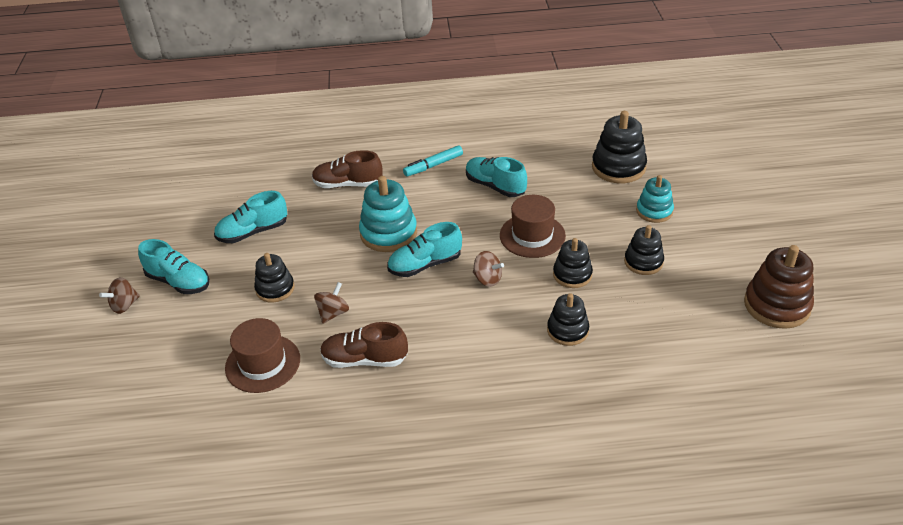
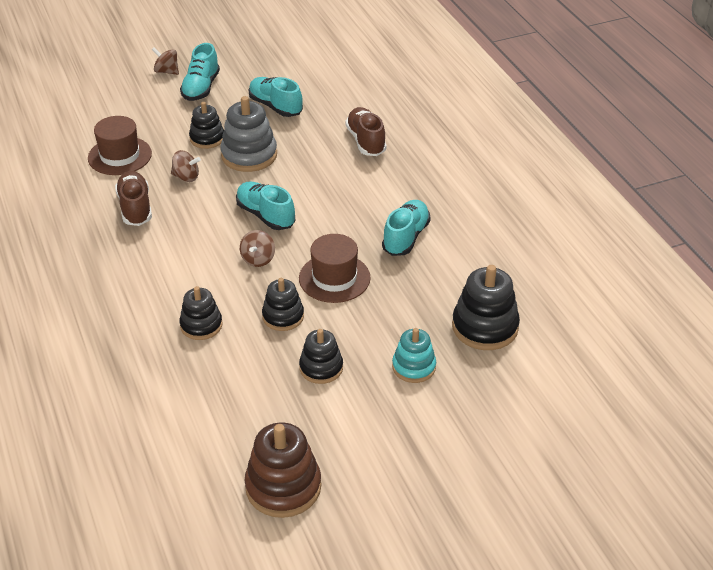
camera: 70 degrees right, 0 degrees up
(323, 262) = (249, 155): none -> grey stacking toy
(388, 233) = (303, 183): turquoise stacking toy -> none
(433, 165) = (421, 188): turquoise marker -> none

